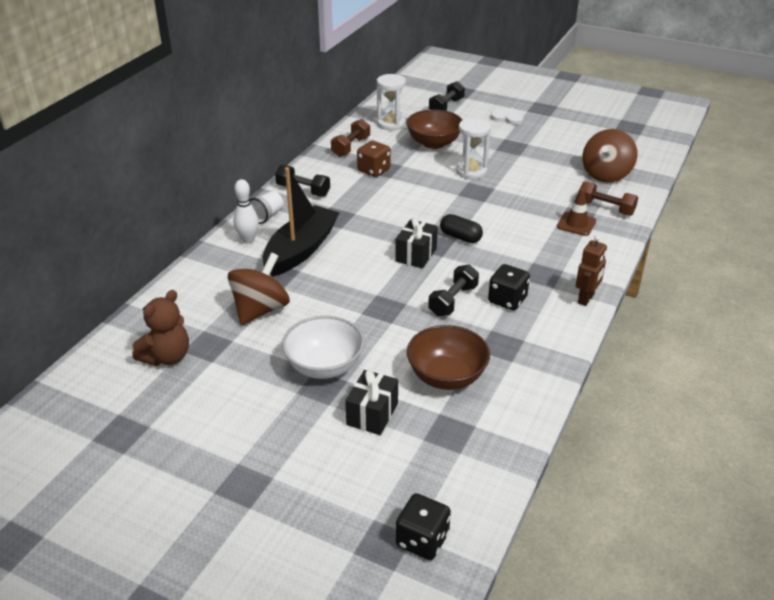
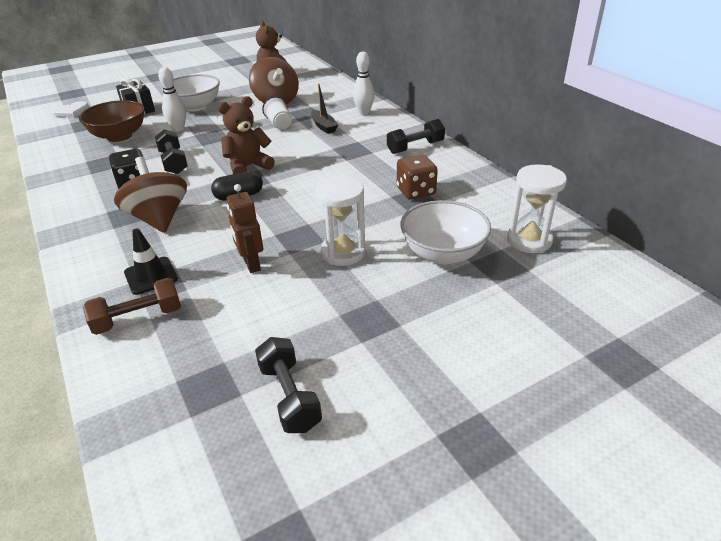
camera: 125 degrees right, 0 degrees up
(267, 216) = (390, 125): white cup -> white cup (279, 124)
(301, 250) = (323, 126): black boat -> black boat, size x0.47
(351, 147) = (484, 194): brown dumbbell -> none
(390, 342) = (178, 129): none -> white bowling pin
(416, 255) = (248, 167): black gift -> brown teddy bear
(422, 540) = (55, 100): black dice -> none
(434, 143) = (443, 253): brown bowl -> white bowl
(446, 106) = (559, 314): black dumbbell -> black dumbbell (289, 396)
(507, 118) = (468, 366): white heart -> white heart (71, 112)
(576, 224) = (151, 276): brown traffic cone -> black traffic cone
(586, 299) = (67, 220): brown robot -> brown robot (251, 264)
(606, 174) = (193, 374): brown spinning top -> brown spinning top (159, 219)

